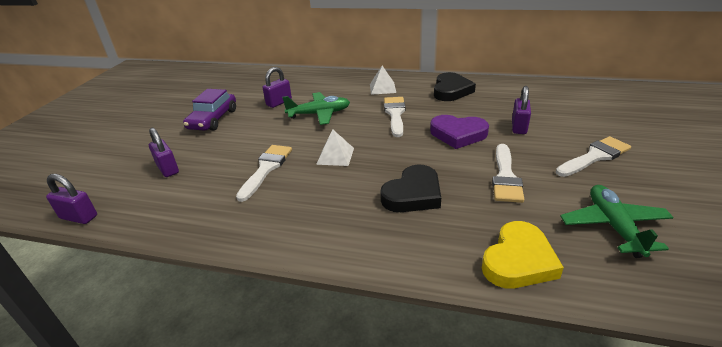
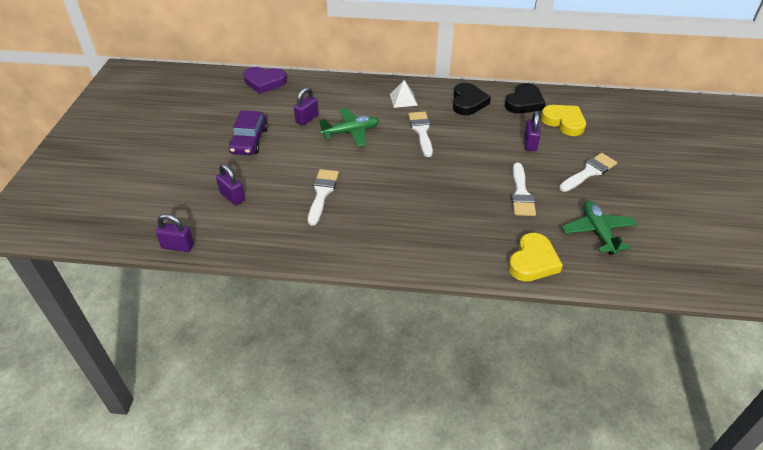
camera: 10 degrees left, 10 degrees up
(335, 156) = (378, 178): white pyramid -> none
(413, 194) = (451, 212): black heart -> black heart (524, 102)
(458, 134) = (479, 152): purple heart -> purple heart (264, 82)
(560, 108) = (564, 122): none -> yellow heart

